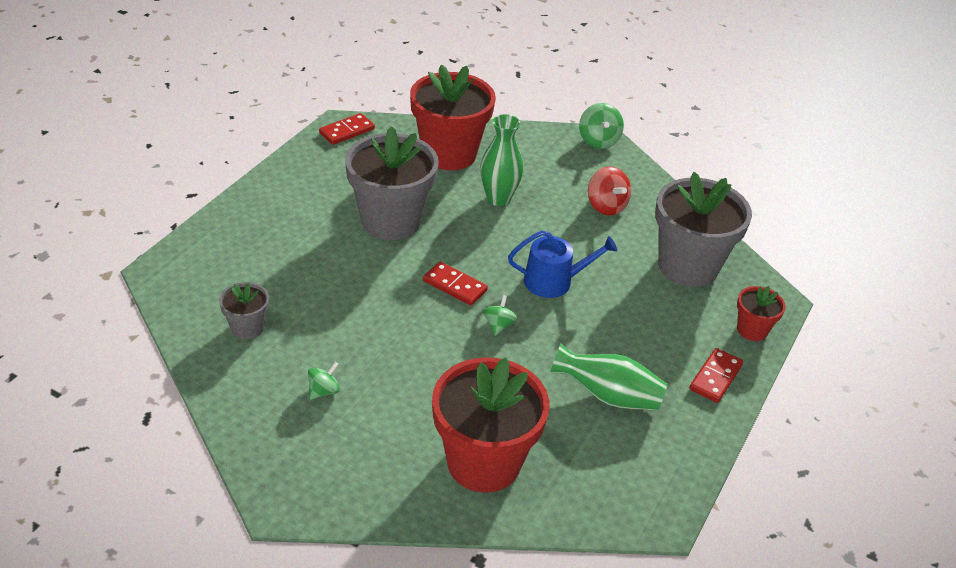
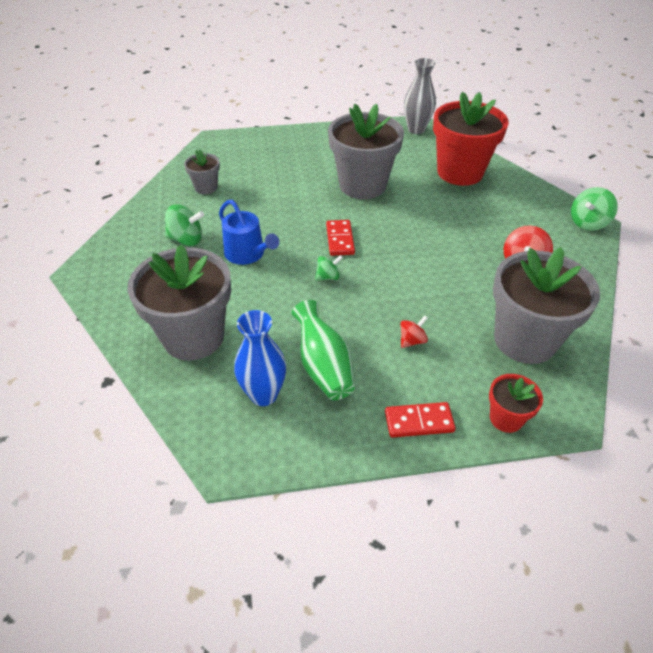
camera: 55 degrees right, 5 degrees up
(324, 391) = (186, 239): green spinning top -> green spinning top, size x1.59
(347, 131) = (416, 129): red domino -> grey vase
(483, 462) = (193, 337): red flower pot -> grey flower pot
(498, 198) = (450, 213): green vase -> none
(554, 281) = (405, 279): blue watering can -> blue watering can (247, 254)
(605, 453) = (263, 395): none -> blue vase
(629, 325) = (412, 341): none -> red spinning top

